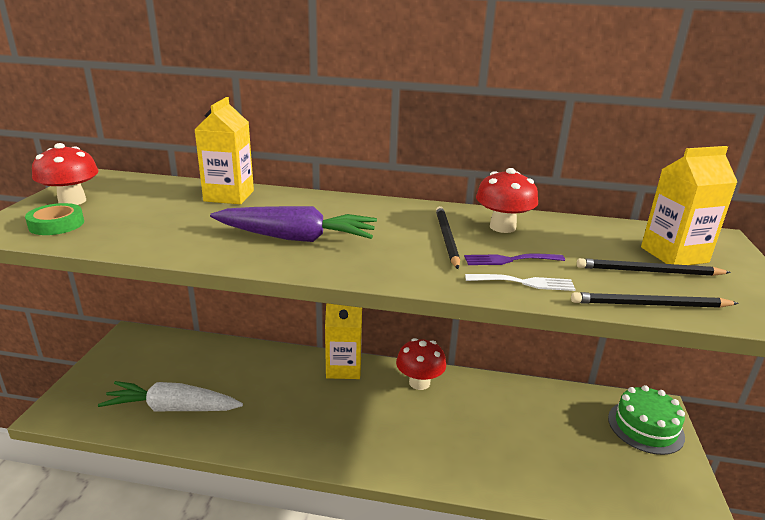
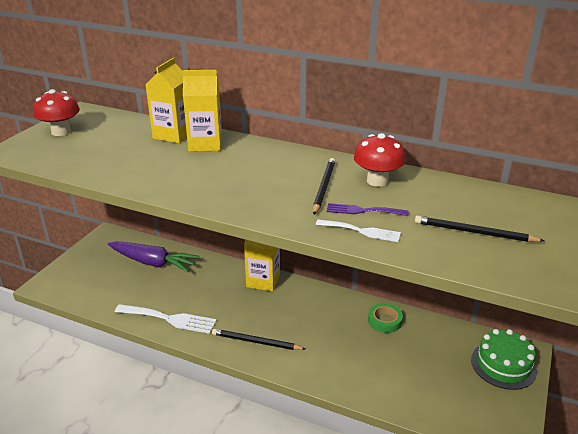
camera: 15 degrees right, 5 degrees up
(56, 224) = (45, 151): green tape -> green tape (384, 321)
(172, 408) = (125, 294): white carrot -> none
(242, 432) = (170, 319): none -> white fork
(297, 238) = (207, 176): purple carrot -> purple carrot (153, 263)
(419, 382) = (321, 301): red mushroom -> none
(649, 305) = (451, 260): black pencil -> black pencil (256, 342)
(674, 255) = (510, 220): yellow carton -> yellow carton (205, 144)

